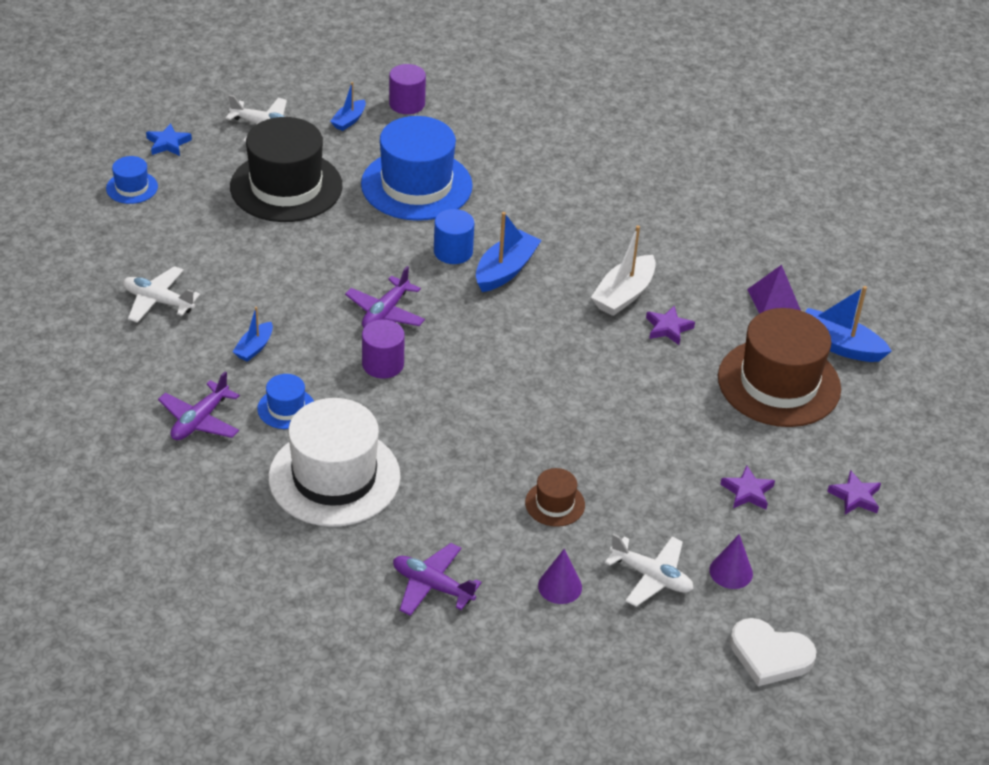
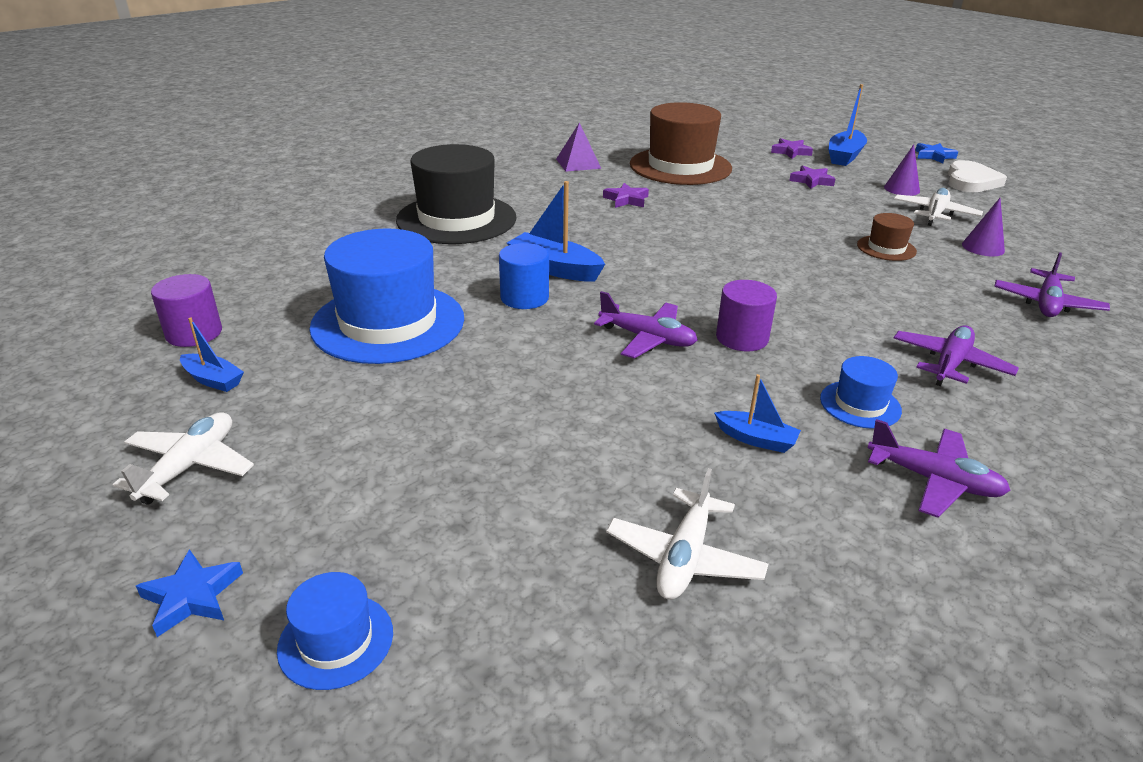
camera: 90 degrees left, 10 degrees down
(286, 186) = (371, 432): black hat -> black hat (456, 219)
(334, 477) = (950, 364): white hat -> purple plane
(624, 295) = (583, 215): white boat -> none
(839, 345) = (627, 147): blue boat -> blue boat (844, 156)
(869, 651) = (934, 156): none -> blue star

